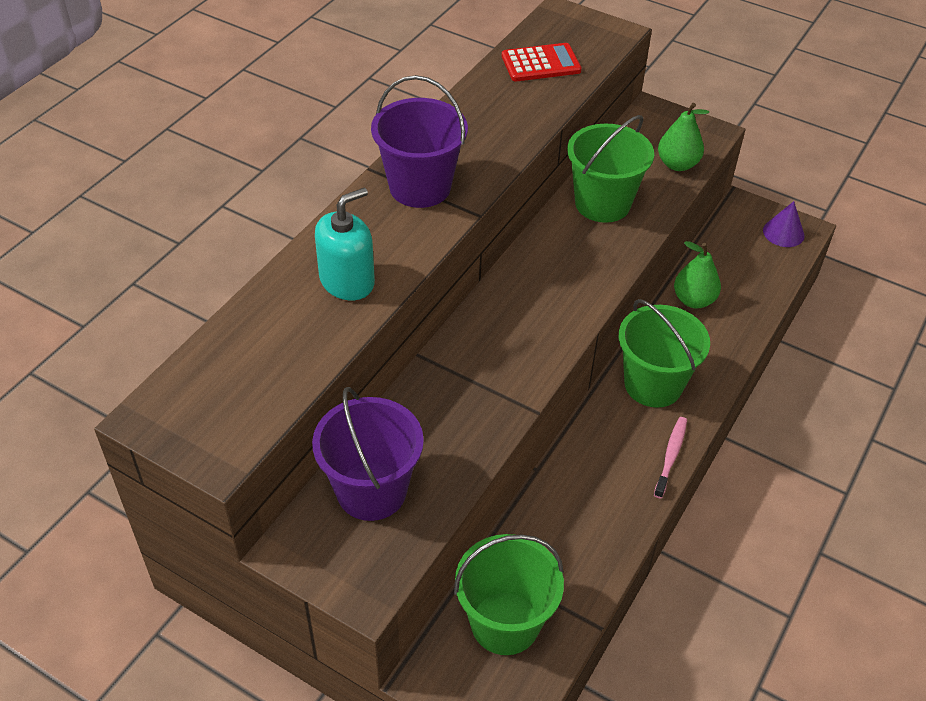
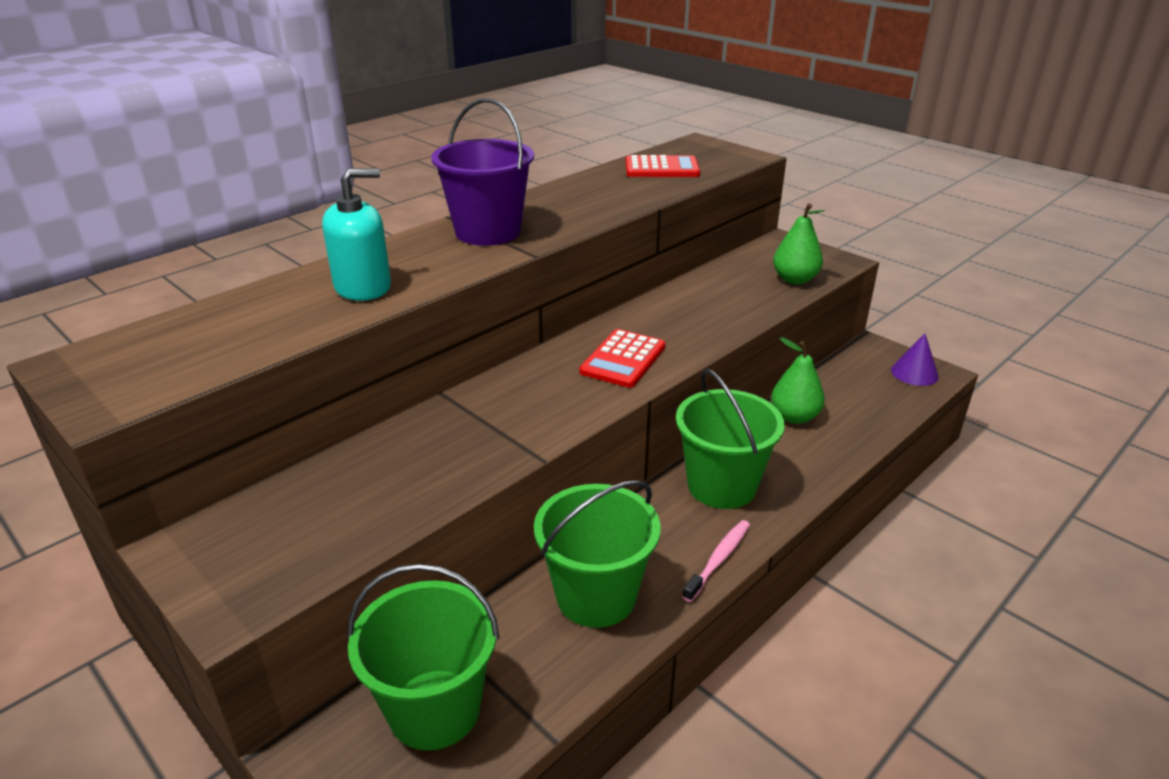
camera: 15 degrees right, 15 degrees down
(371, 491) = (310, 505): purple bucket -> none
(559, 290) = (623, 359): none -> red calculator
(602, 203) = (701, 299): green bucket -> green bucket (596, 596)

